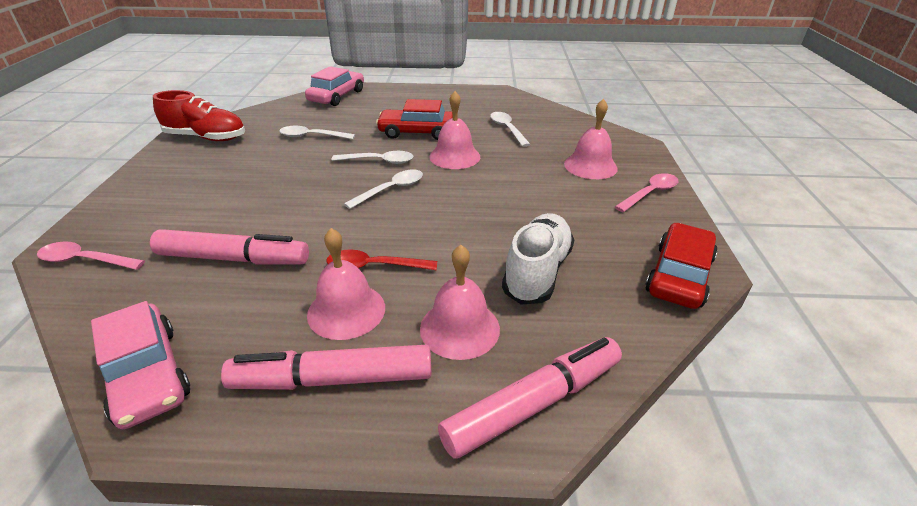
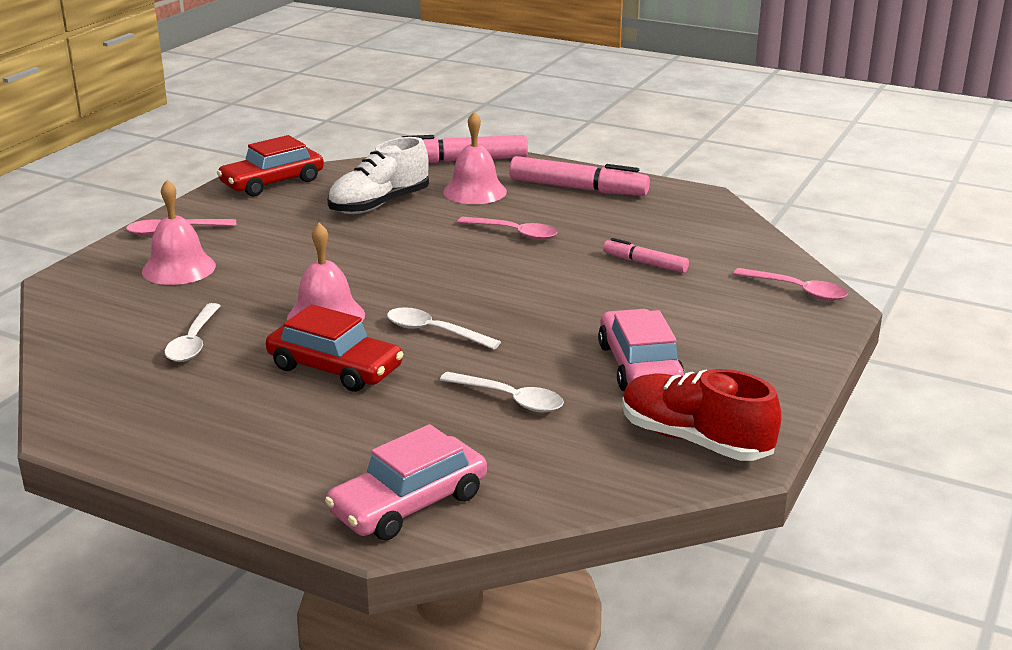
camera: 155 degrees left, 10 degrees down
(146, 374) = (706, 212): pink car -> pink car (639, 366)
(234, 259) = (645, 263): pink marker -> pink marker, size x0.56
(346, 310) = (553, 214): pink bell -> none
(374, 266) = (514, 233): red spoon -> pink spoon
(391, 190) = (448, 292): white spoon -> none

